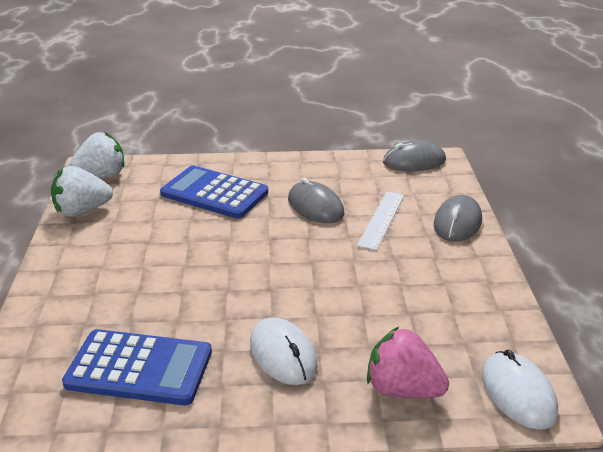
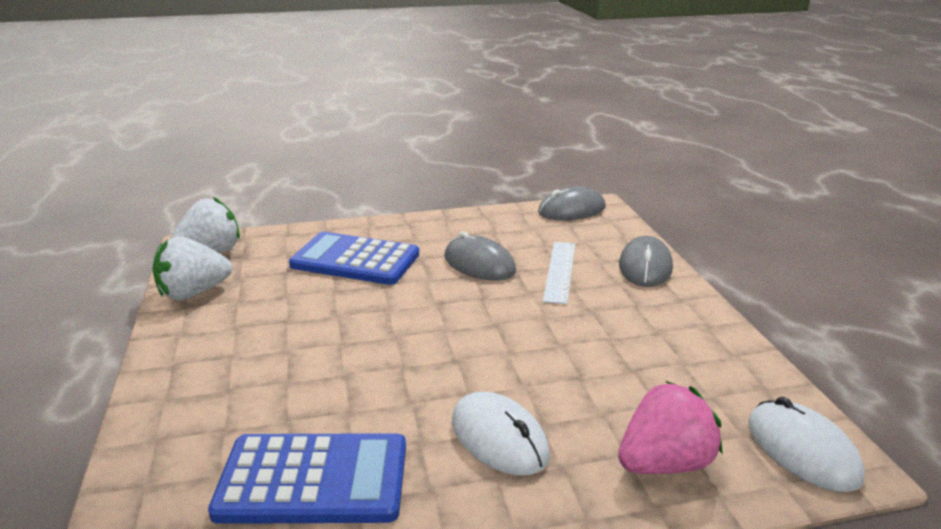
camera: 10 degrees left, 5 degrees down
(402, 389) = (664, 463): pink strawberry -> pink strawberry turned 135 degrees clockwise

